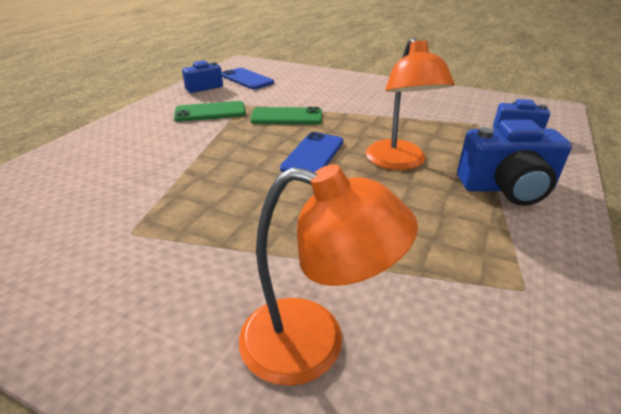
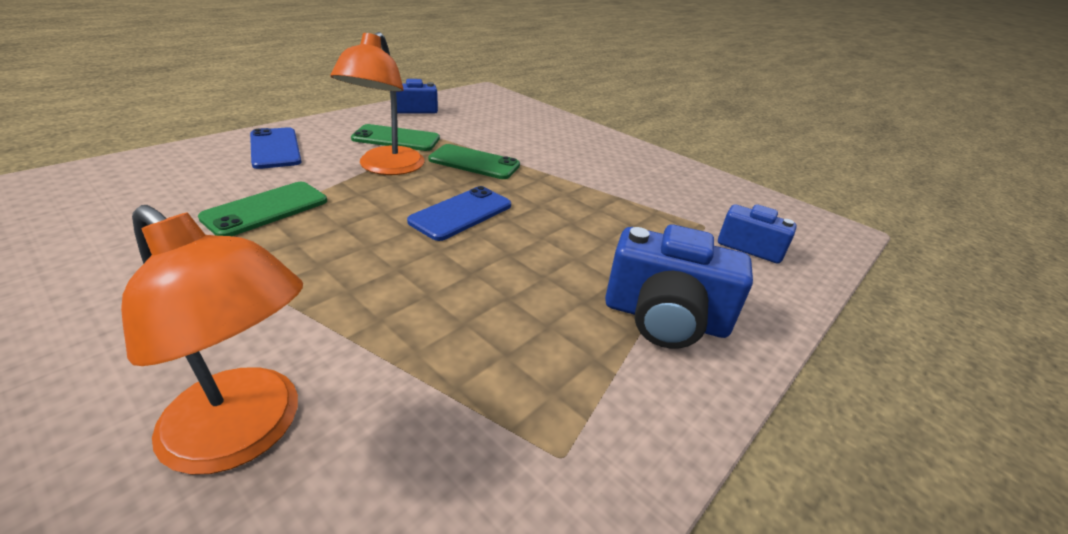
camera: 15 degrees right, 0 degrees up
(161, 189) = (266, 209): none -> green phone
(247, 79) = (471, 111): blue phone -> blue phone (275, 148)
(399, 162) = (555, 248): orange lamp -> orange lamp (386, 168)

